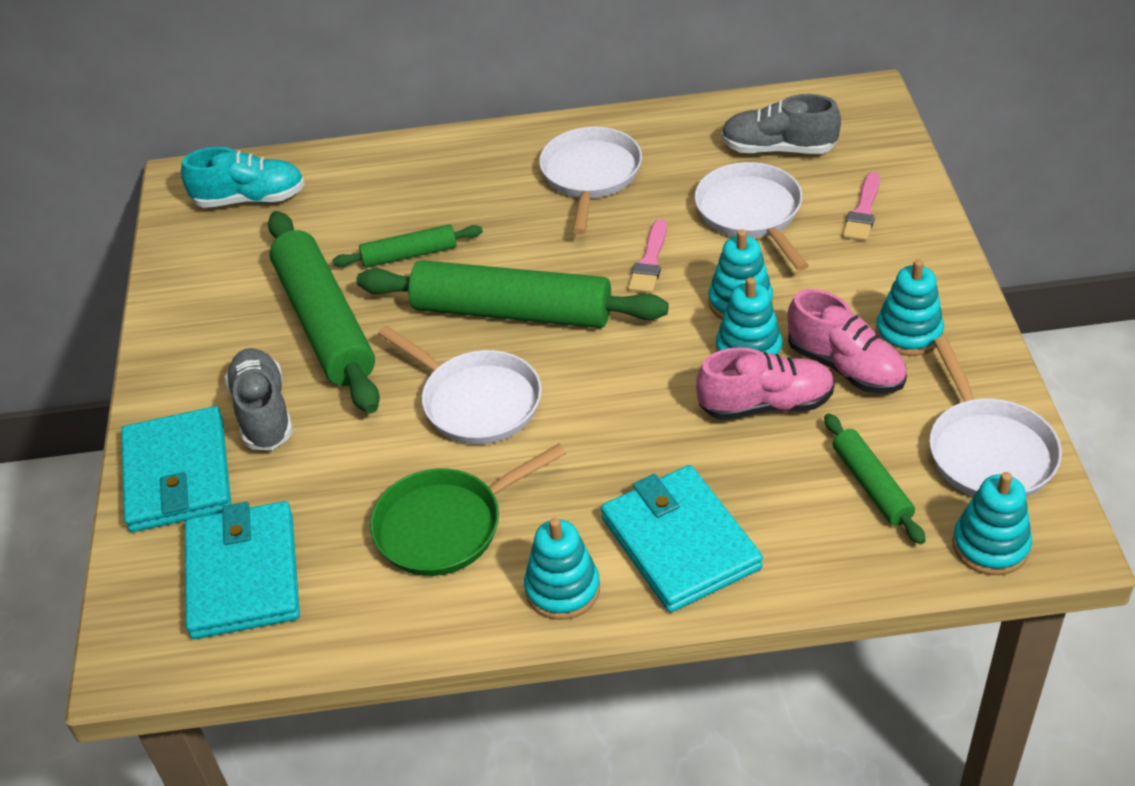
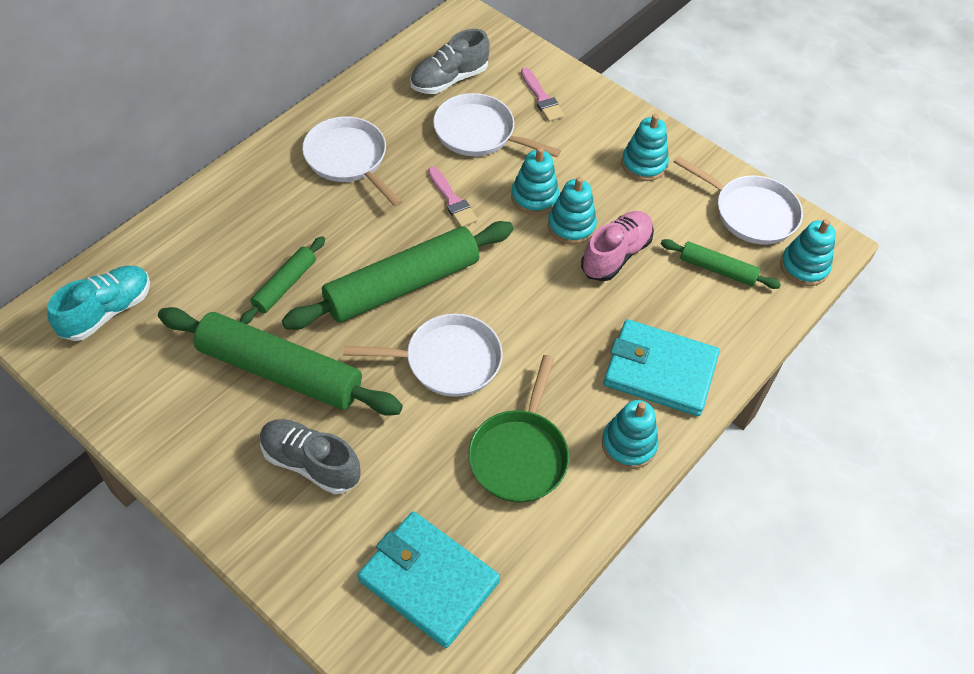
camera: 50 degrees left, 10 degrees up
(178, 474) = (300, 548): turquoise wallet -> none
(845, 367) = (633, 205): pink shoe -> none

